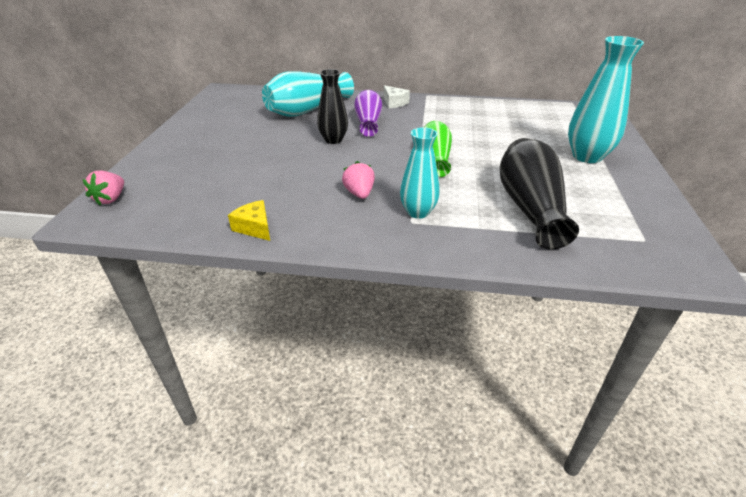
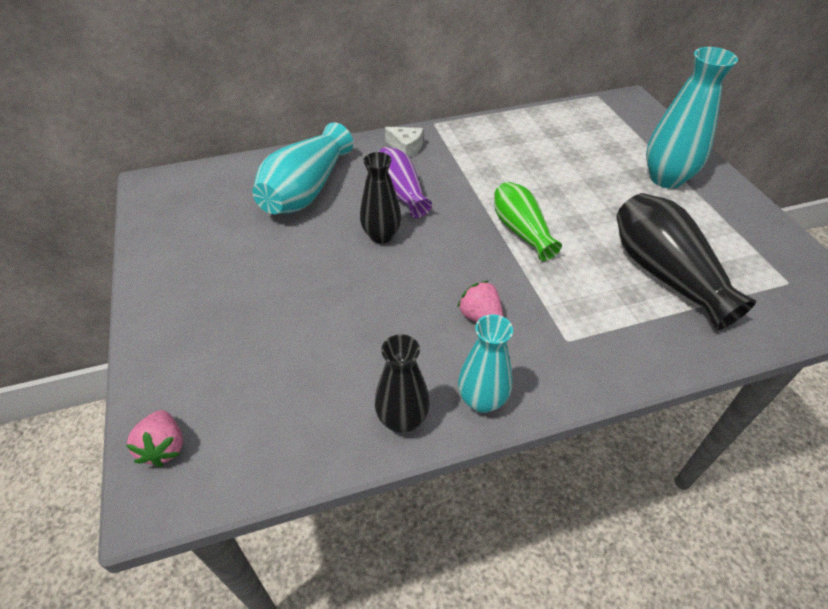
camera: 25 degrees left, 10 degrees up
(254, 227) = (402, 419): yellow cheese -> black vase
(418, 212) = (564, 323): turquoise vase -> turquoise vase (482, 400)

